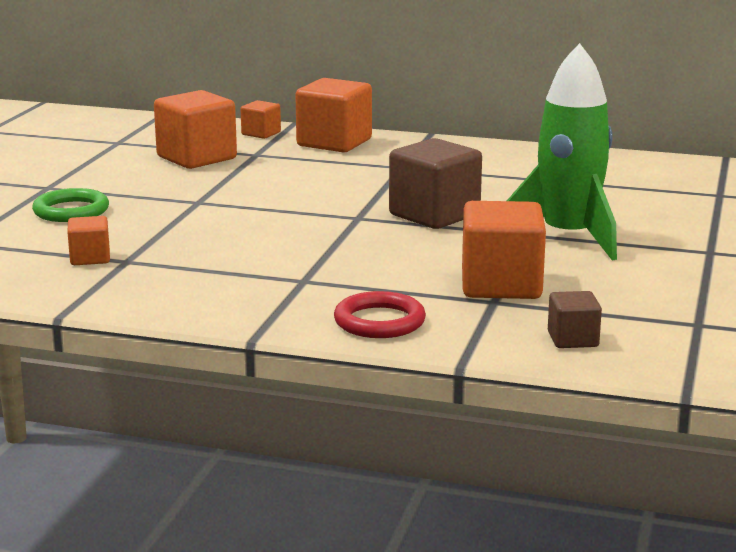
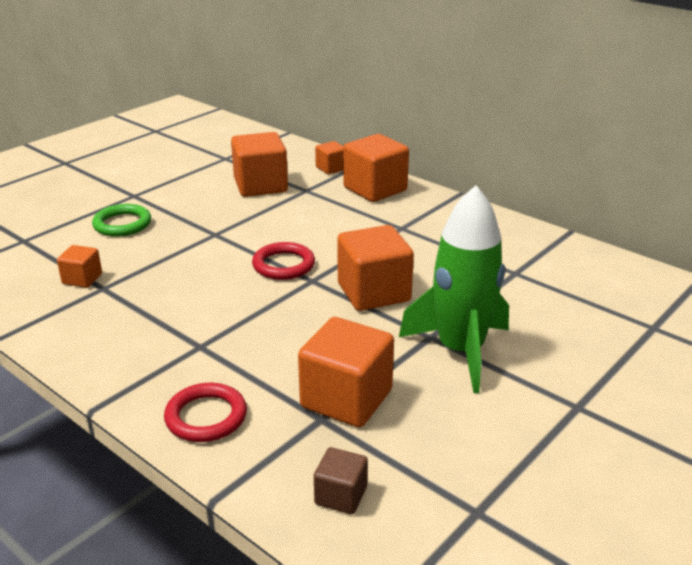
camera: 25 degrees right, 10 degrees up
(312, 212) = (283, 265): none -> red ring
(434, 215) = (373, 292): brown cube -> orange cube

